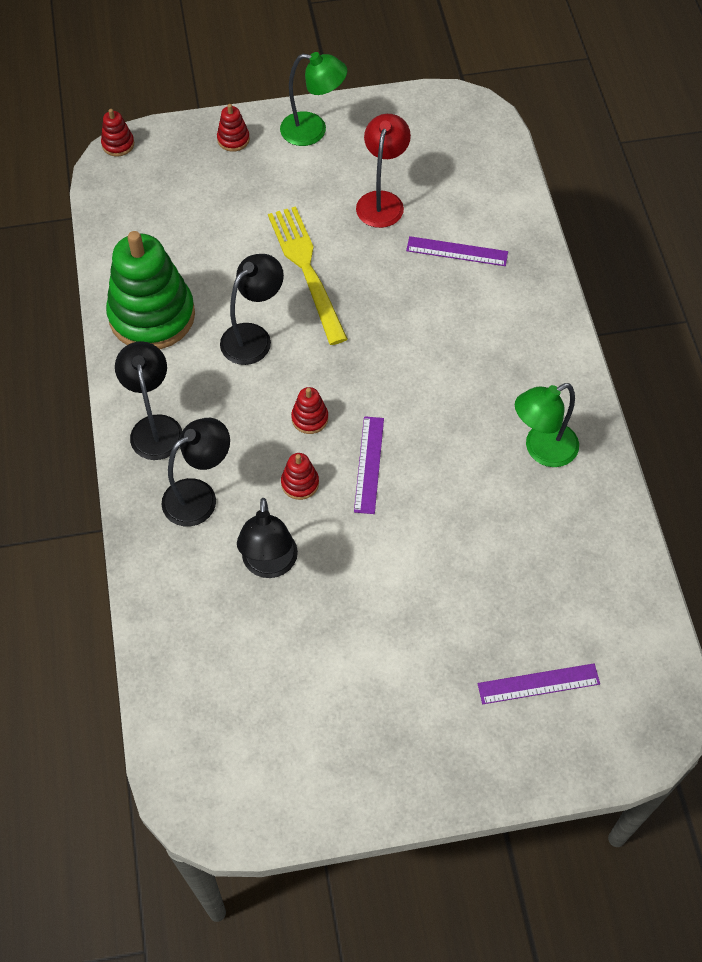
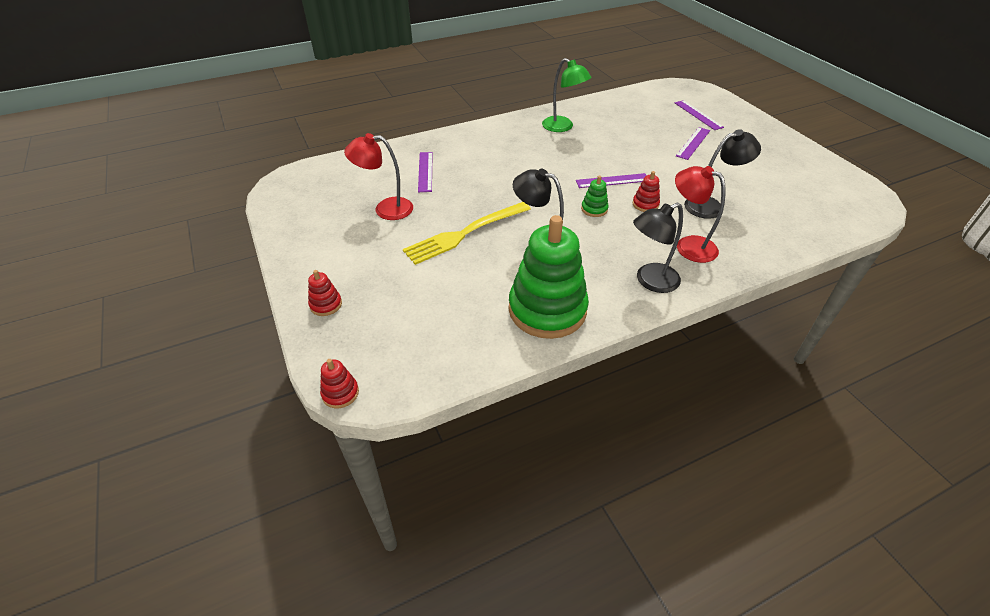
camera: 105 degrees left, 15 degrees down
(199, 496) = (688, 245): black lamp -> red lamp
(310, 418) = (594, 209): red stacking toy -> green stacking toy
(313, 130) = (311, 257): green lamp -> none
(443, 626) = (693, 143): none -> purple ruler

